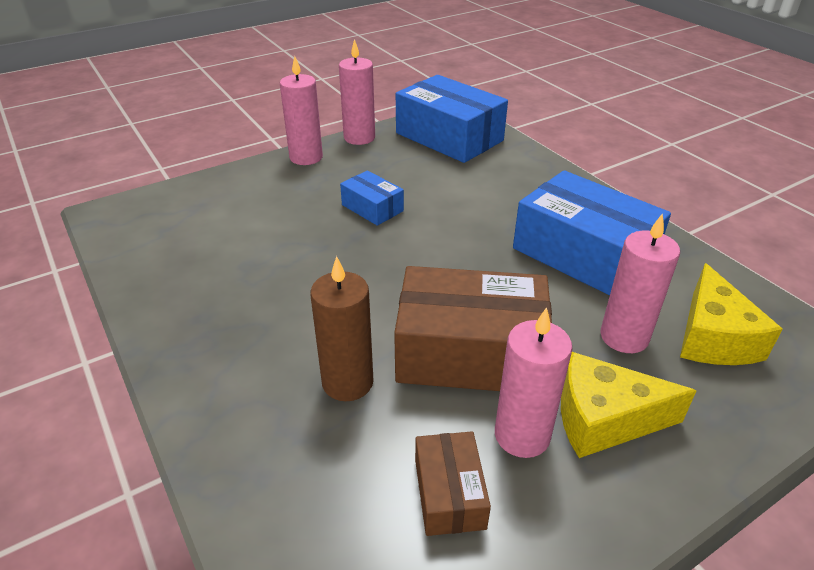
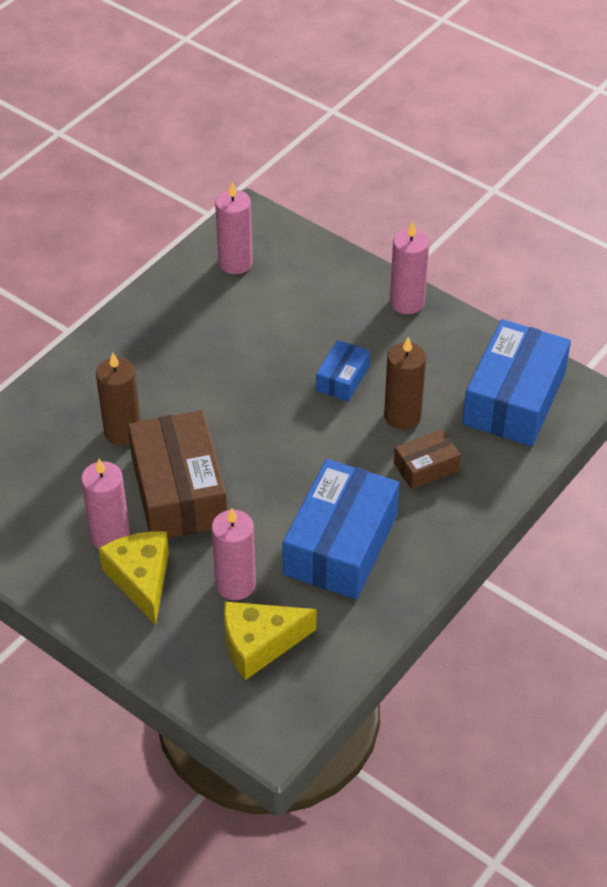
camera: 70 degrees right, 10 degrees up
(359, 138) = (469, 328): pink candle -> pink candle (235, 263)
(438, 188) = (402, 416): none -> brown candle
(449, 493) = (51, 508): brown box -> brown box (426, 467)

